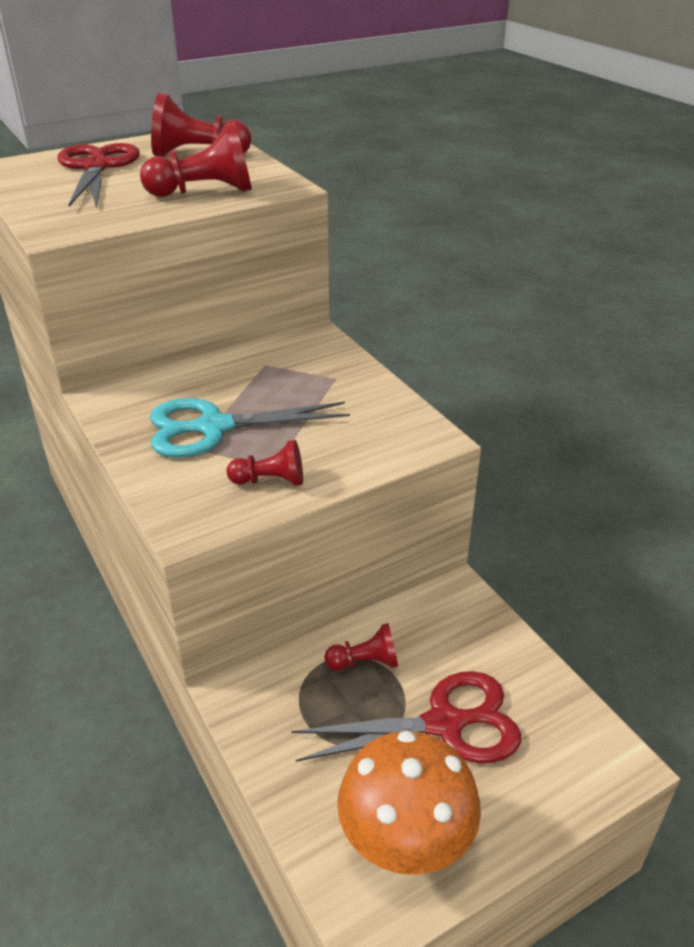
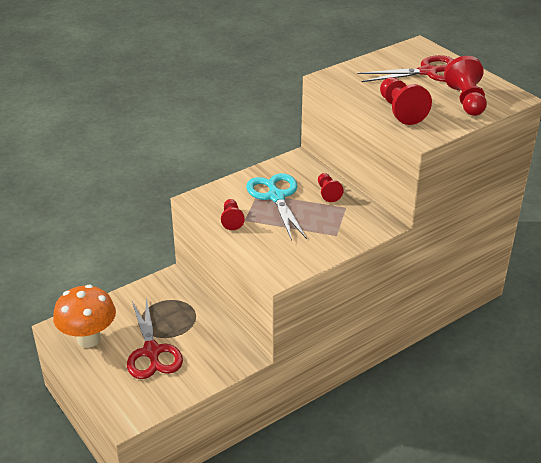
camera: 85 degrees right, 0 degrees up
(365, 662) = (191, 321): red pawn -> red pawn (328, 193)

